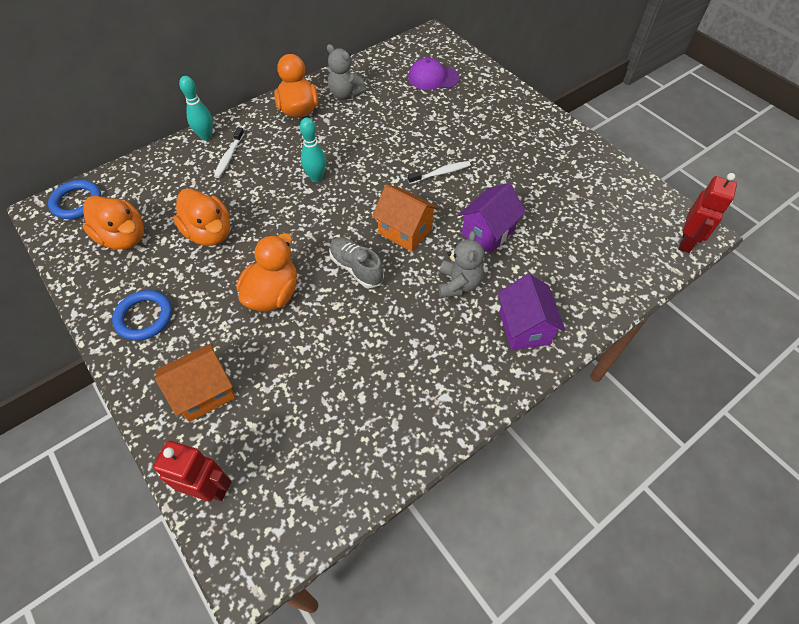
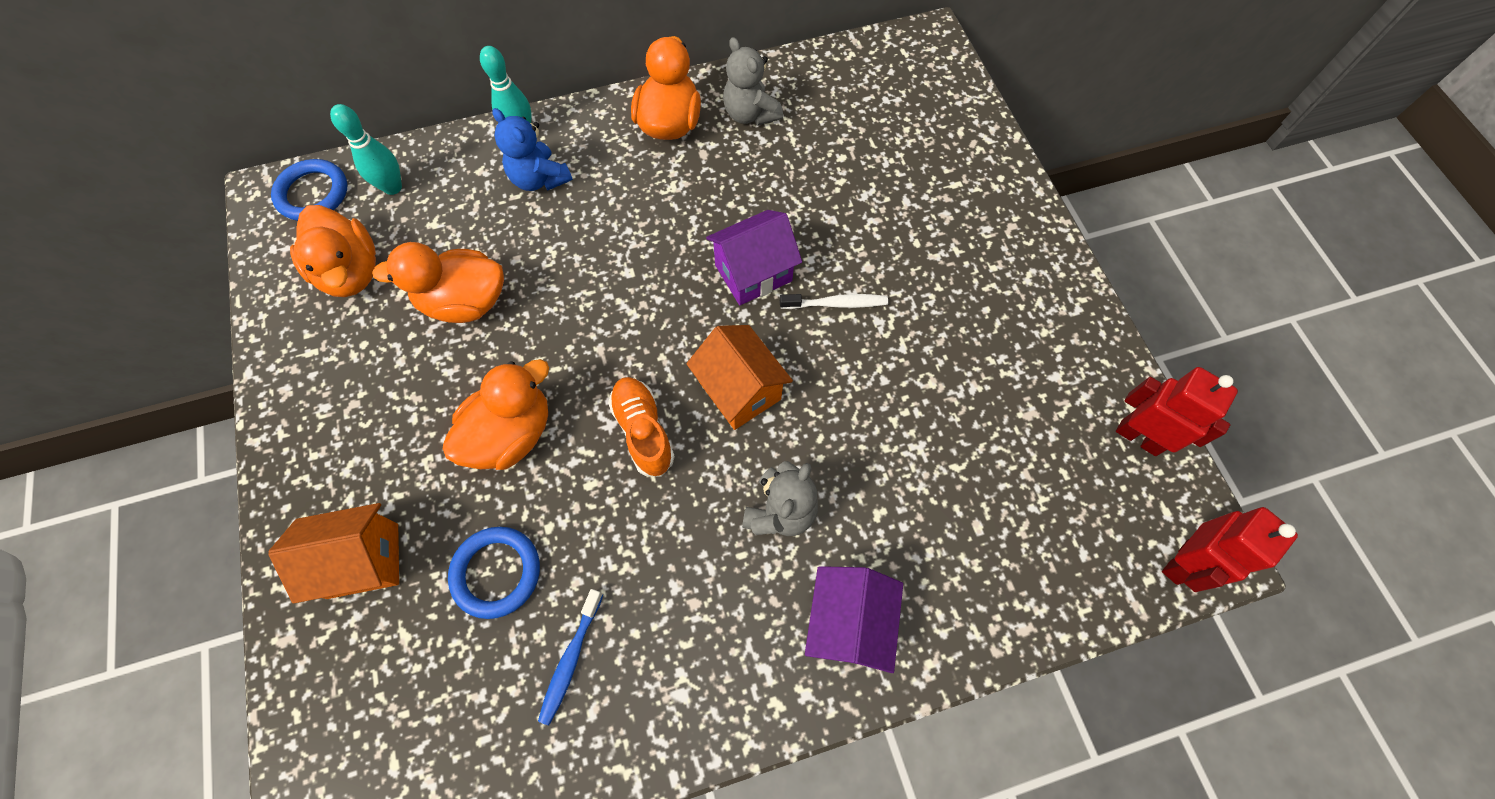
camera: 20 degrees right, 10 degrees up
(144, 317) = (331, 411): blue ring -> blue ring (496, 573)
(209, 233) = (465, 302): orange duck -> orange duck turned 105 degrees clockwise
(209, 488) = (314, 711): red robot -> red robot (1139, 437)
(229, 157) = (539, 179): white toothbrush -> blue teddy bear
(316, 177) = (648, 253): turquoise bowling pin -> turquoise bowling pin (393, 187)
(356, 268) = (643, 431): grey shoe -> orange shoe
(368, 401) = (571, 659): none -> blue toothbrush
(433, 78) = (898, 121): purple cap -> none
(488, 232) = (864, 434): purple house -> purple house (753, 273)

